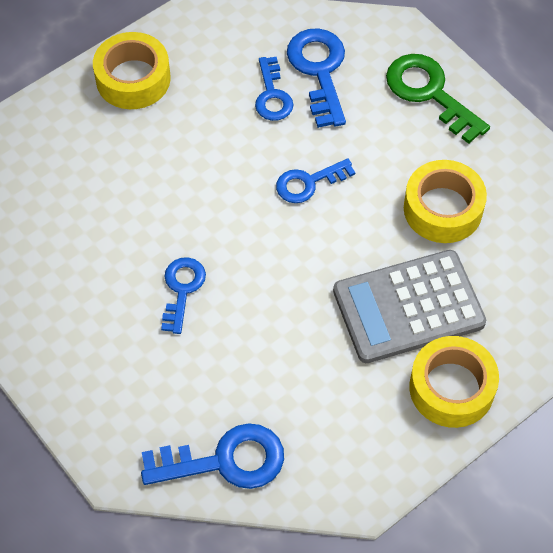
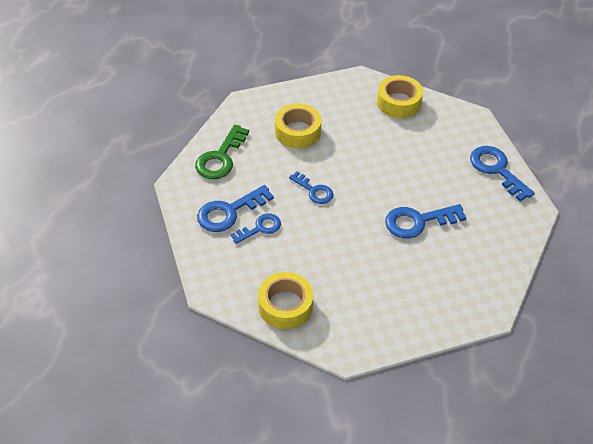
camera: 115 degrees left, 10 degrees down
(182, 289) = (417, 222): blue key -> blue key, size x1.56
(408, 307) = (365, 128): grey calculator -> none

